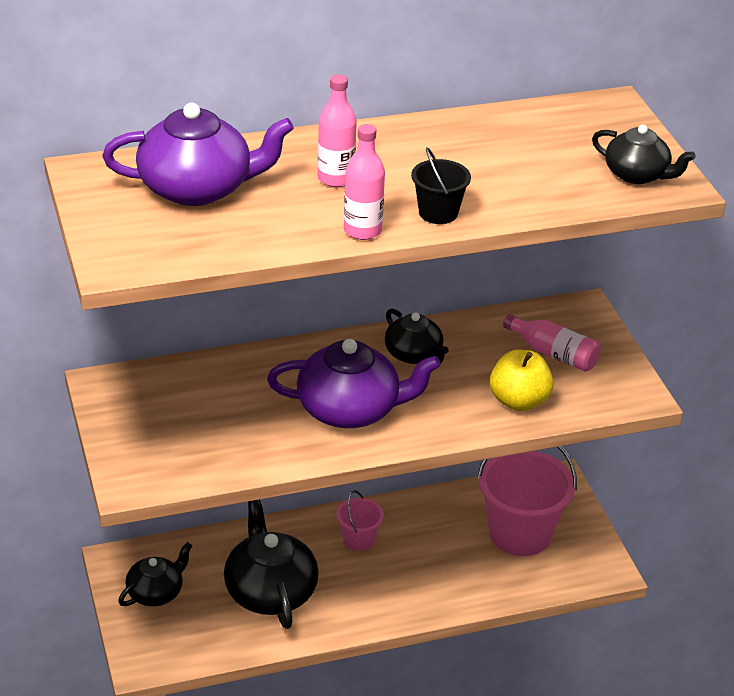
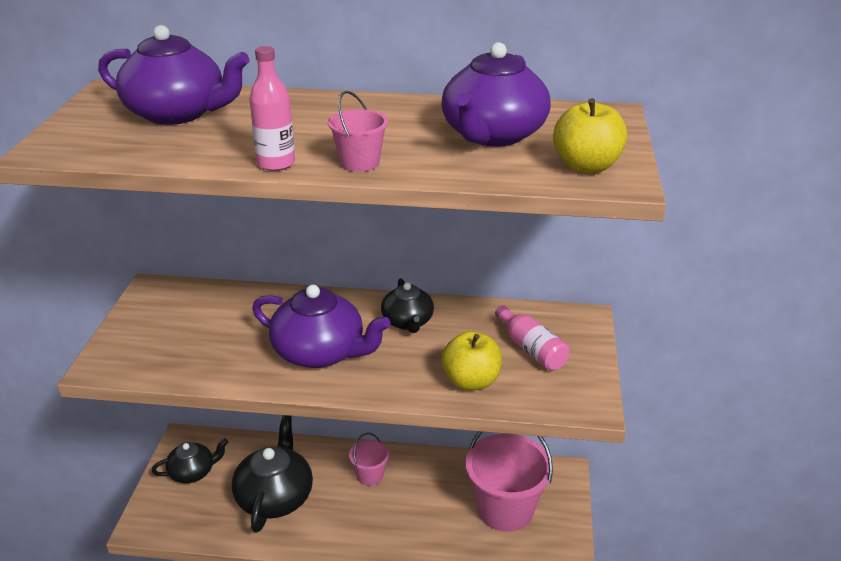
camera: 25 degrees right, 5 degrees down
(335, 178) = (298, 125): pink bottle -> none
(438, 213) = (359, 162): black bucket -> pink bucket
(529, 154) = (492, 135): none -> purple teapot
(637, 175) = (586, 166): black teapot -> yellow apple

